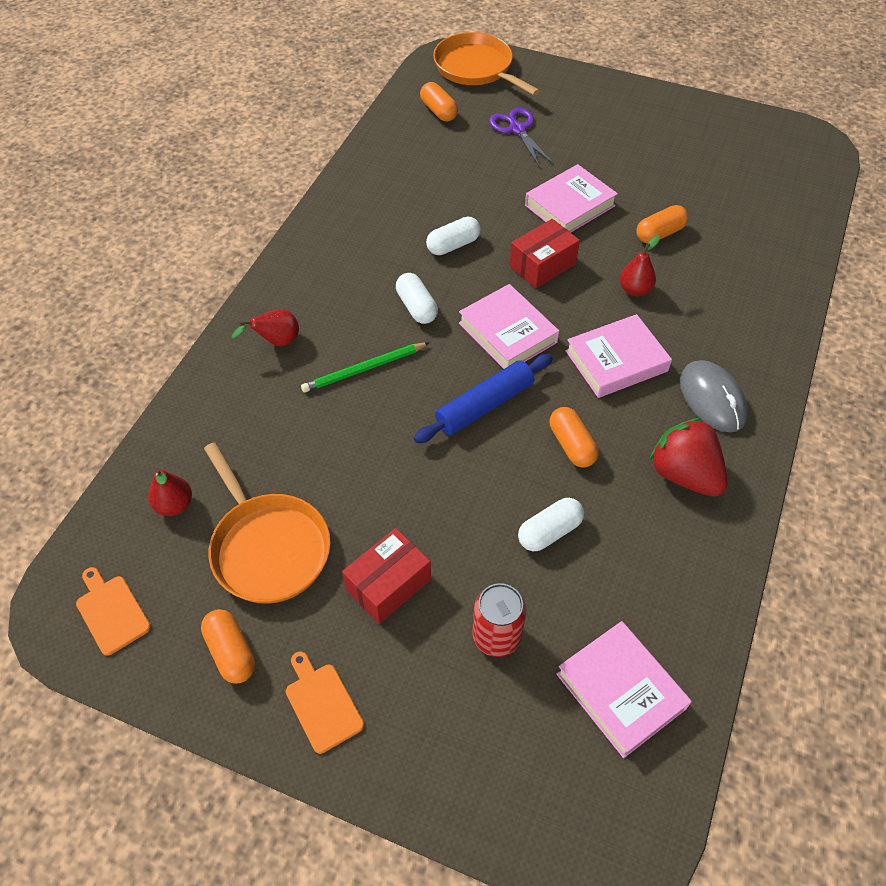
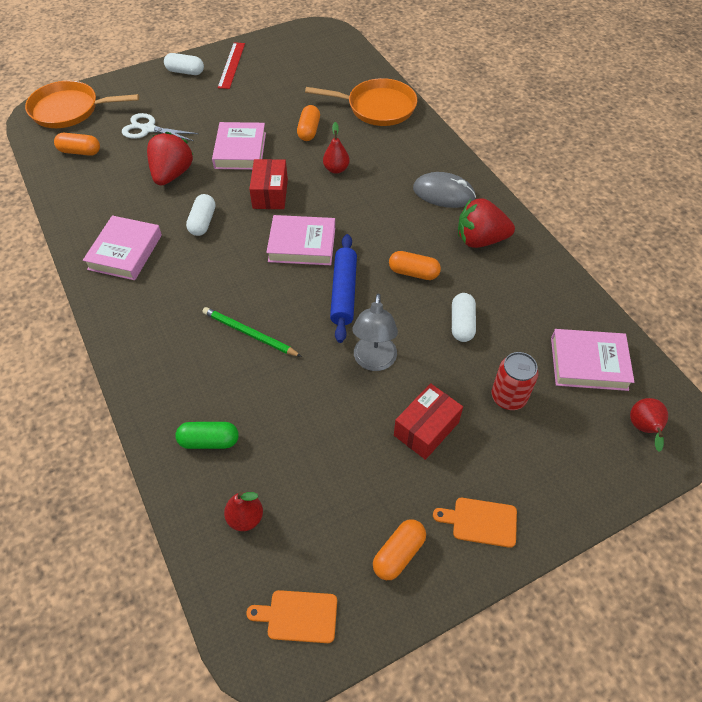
camera: 50 degrees left, 0 degrees up
(227, 424) = (209, 441): none -> green capsule
(231, 652) = (398, 554): orange capsule -> orange capsule turned 60 degrees counterclockwise
(268, 548) = (337, 479): orange pan -> orange pan (378, 107)
(276, 342) = (170, 367): red pear -> red pear (643, 429)
(364, 369) = (249, 333): green pencil -> green pencil turned 105 degrees clockwise
(388, 584) = (426, 429): red box -> red box turned 45 degrees clockwise
(416, 307) = (230, 273): white capsule -> white capsule (185, 72)
(426, 487) = (374, 361): none -> grey lamp
(484, 184) = (172, 174): none -> red strawberry
(517, 129) = (148, 129): purple scissors -> white scissors
(616, 361) = (376, 212): pink book -> pink book (125, 252)
(671, 118) = (231, 65): none -> red ruler

